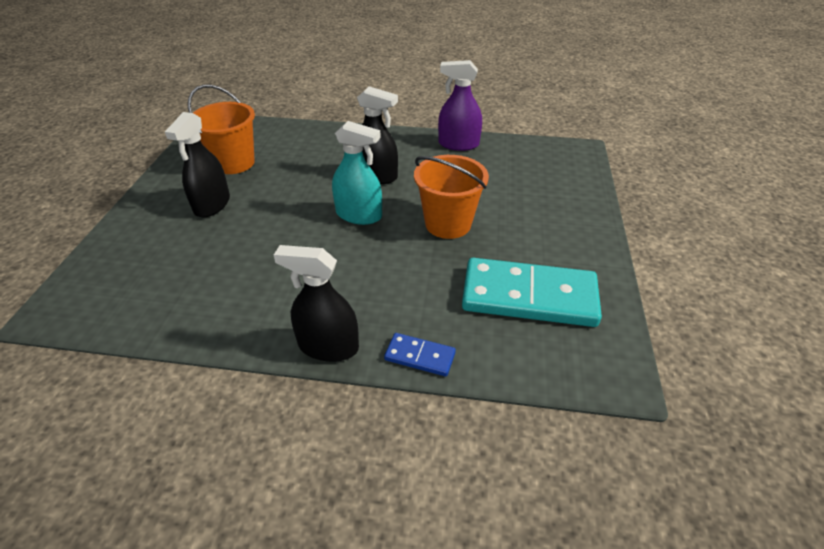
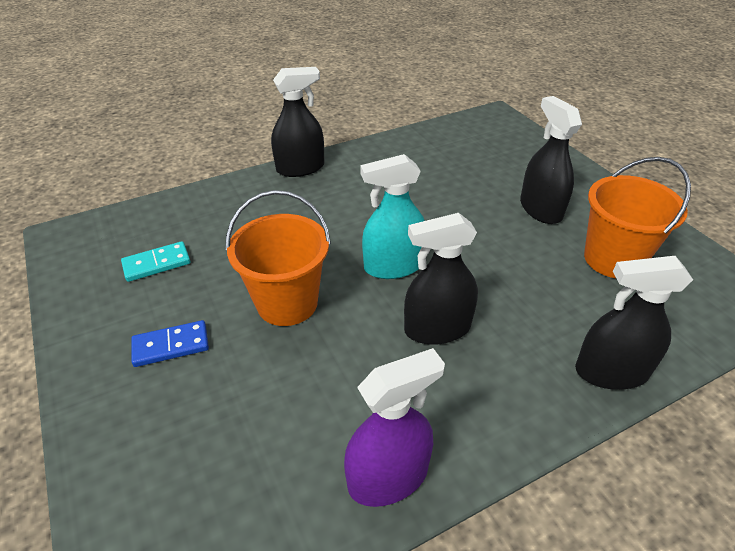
camera: 145 degrees right, 0 degrees up
(324, 133) = (611, 371): none -> black spray bottle
(420, 356) = (230, 188): blue domino -> blue domino (171, 345)
(529, 297) = (157, 263): turquoise domino -> turquoise domino, size x0.45

